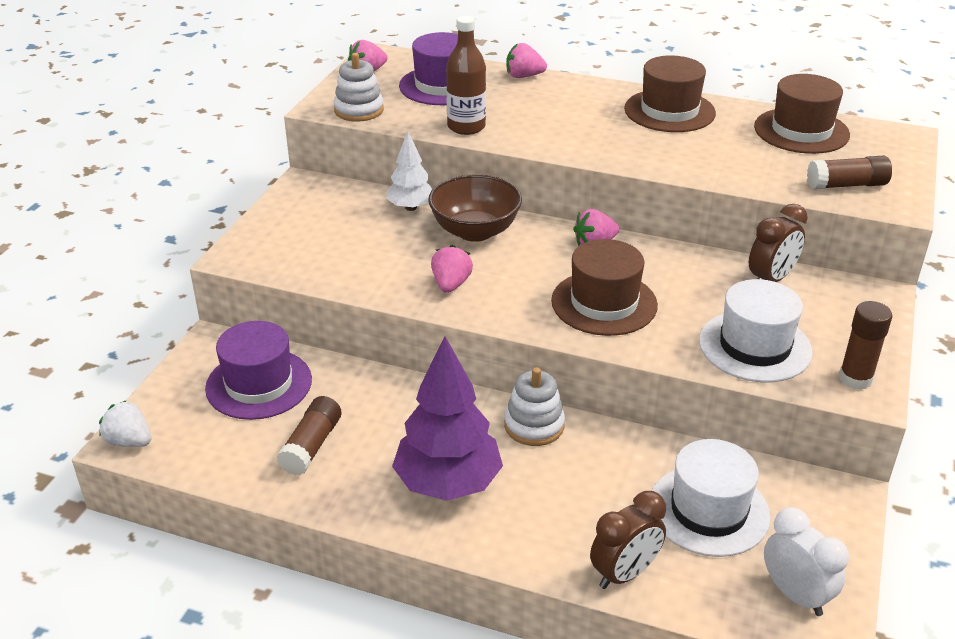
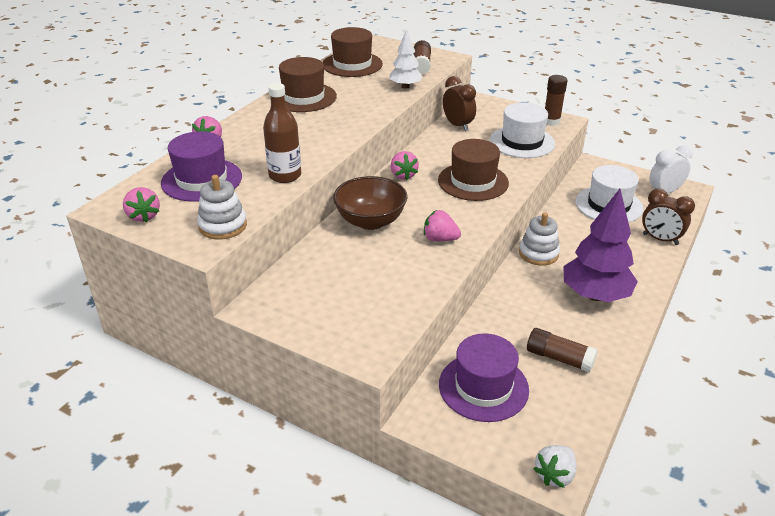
camera: 80 degrees left, 0 degrees up
(411, 207) = (323, 248): white tree -> white tree (405, 86)
(624, 573) = (660, 239): brown clock -> brown clock turned 150 degrees clockwise

